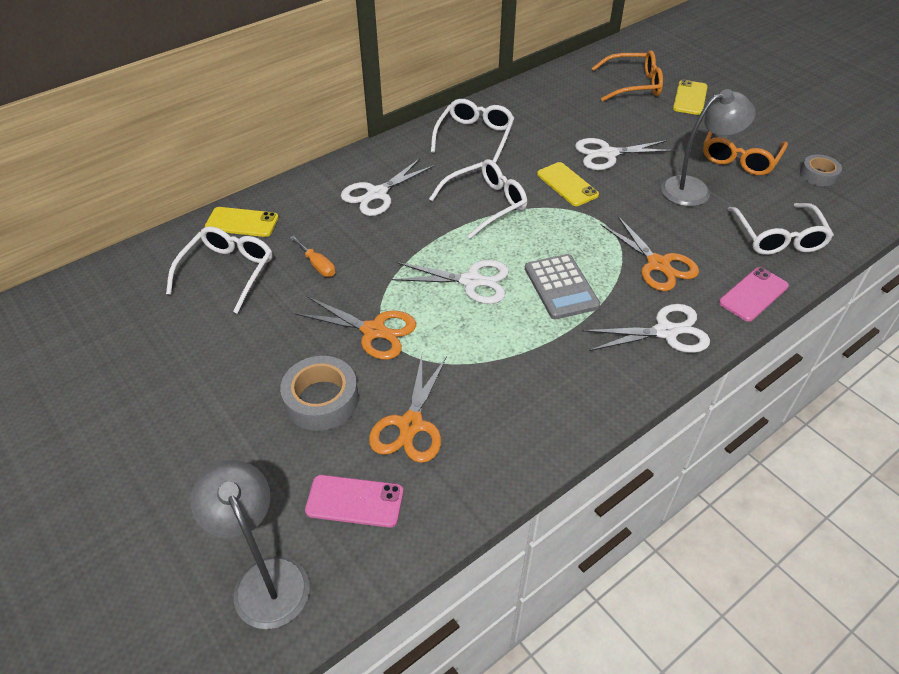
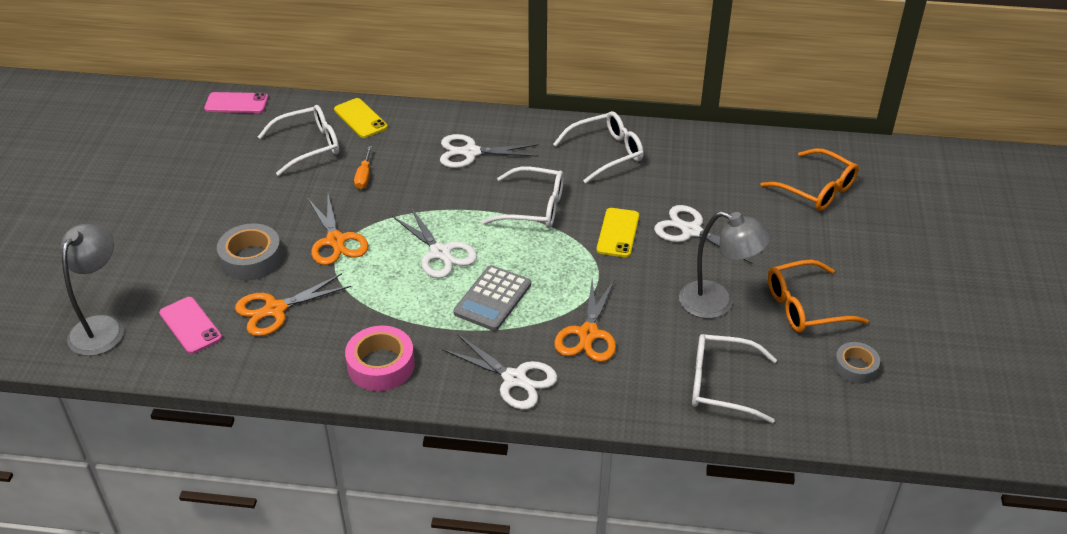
camera: 45 degrees right, 5 degrees down
(564, 399) = (381, 365): none -> pink tape
(690, 98) = (852, 231): yellow phone -> none
(753, 294) = (624, 405): pink phone -> pink phone (236, 103)
(778, 237) = (721, 385): white glasses -> white glasses turned 60 degrees clockwise

